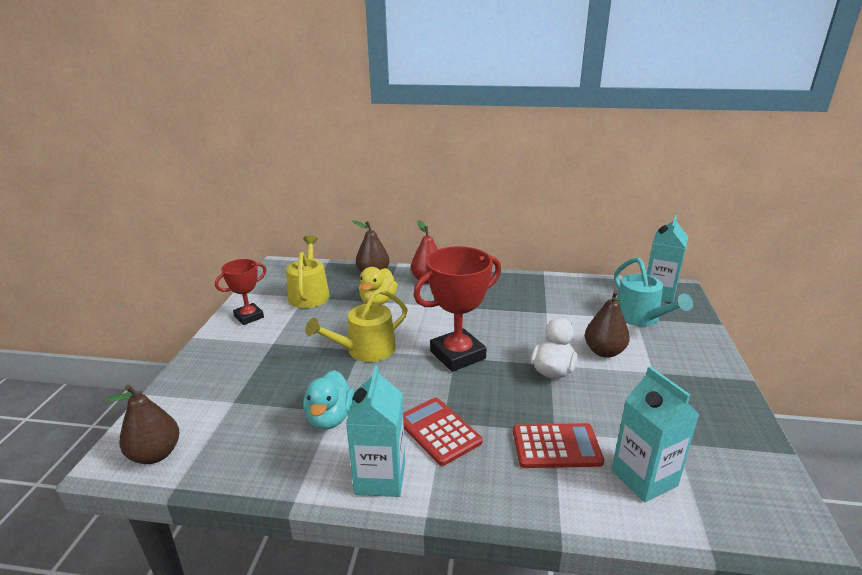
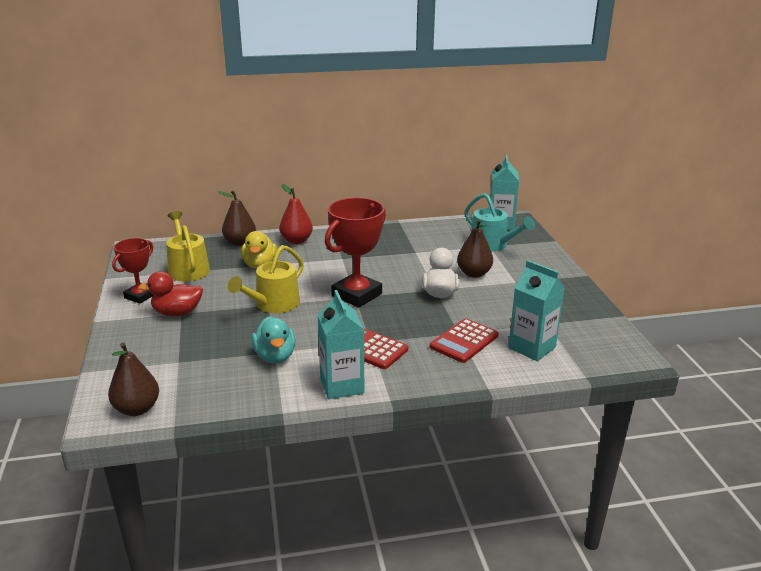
camera: 20 degrees left, 0 degrees up
(269, 342) = (177, 313): none -> red duck
(556, 446) = (464, 341): red calculator -> red calculator turned 150 degrees clockwise

